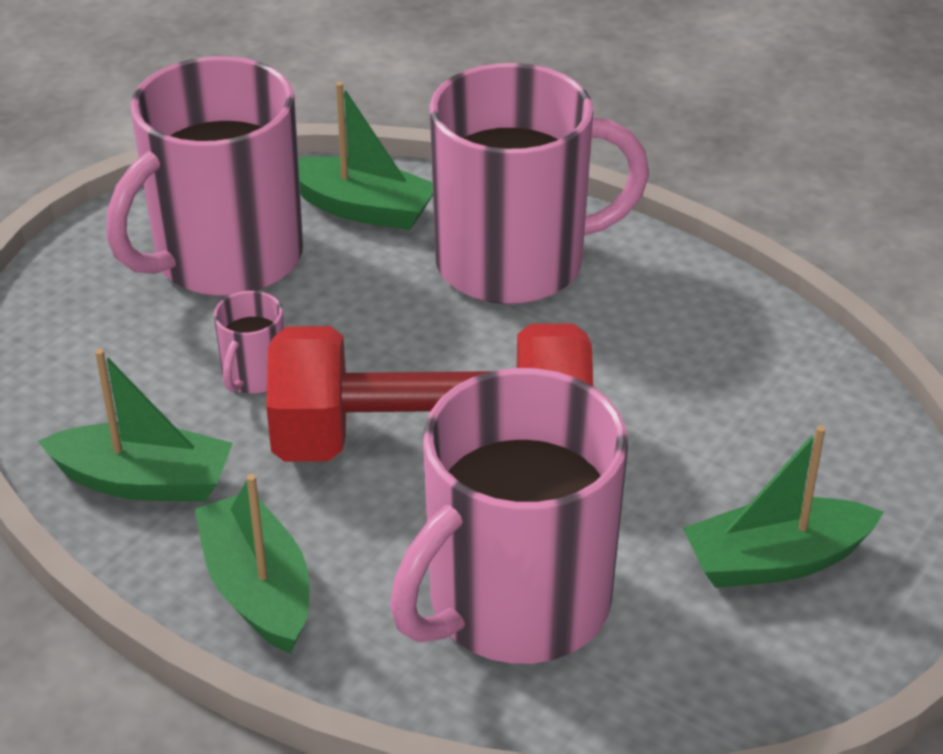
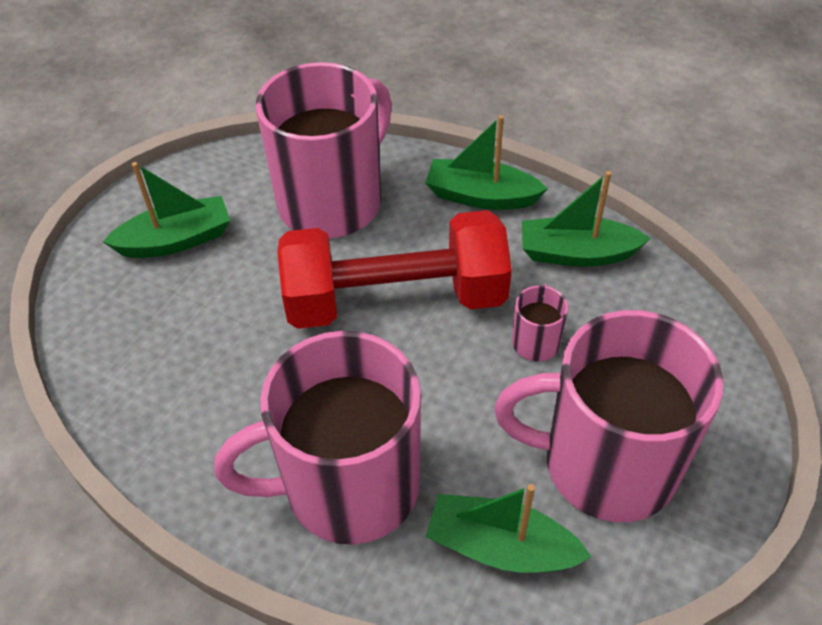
camera: 175 degrees right, 10 degrees up
(225, 258) = (606, 464): pink mug -> pink mug turned 120 degrees counterclockwise
(258, 588) = (481, 196): green boat -> green boat turned 135 degrees clockwise

